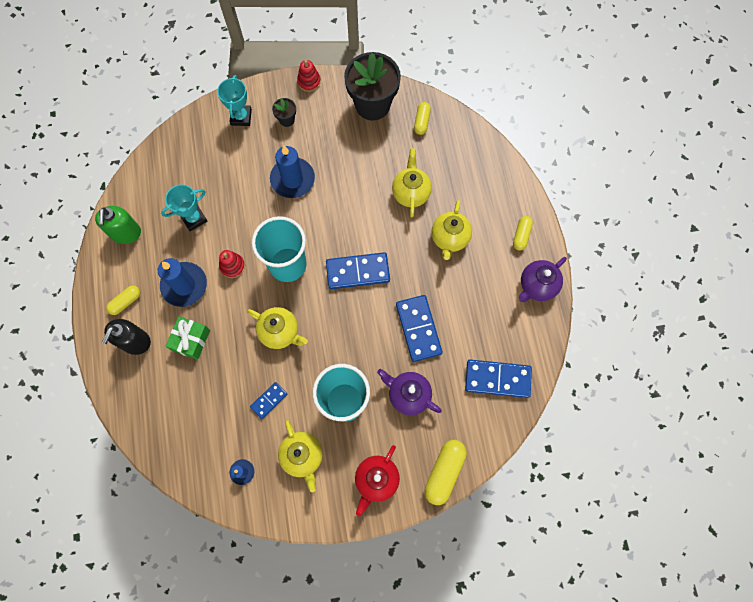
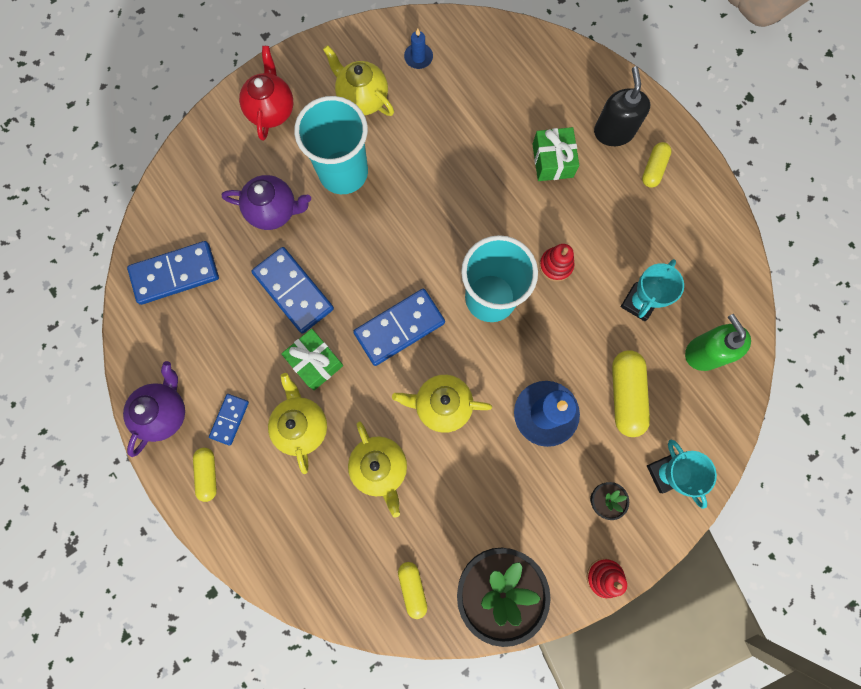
camera: 155 degrees right, 5 degrees up
(126, 233) = (708, 247): green soap dispenser -> green soap dispenser (704, 352)
(184, 285) = (598, 217): blue candle -> none
(269, 400) = (428, 137): blue domino -> blue domino (230, 419)
(280, 332) = (456, 214): yellow teapot -> yellow teapot (442, 405)
(423, 274) = (315, 362): none -> green gift
(444, 472) = (200, 149): yellow capsule -> yellow capsule (626, 395)

